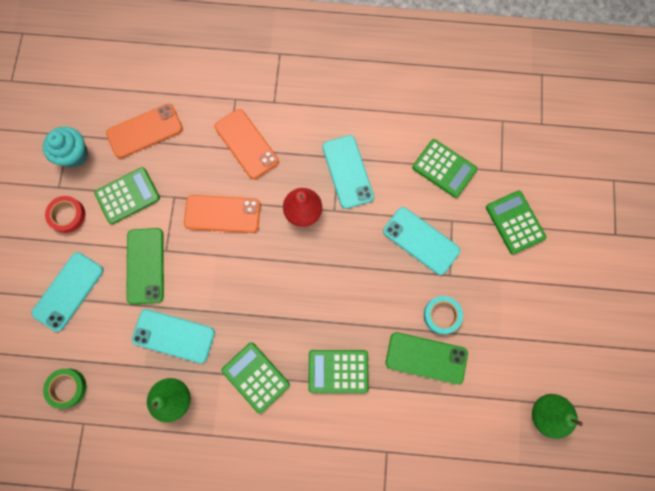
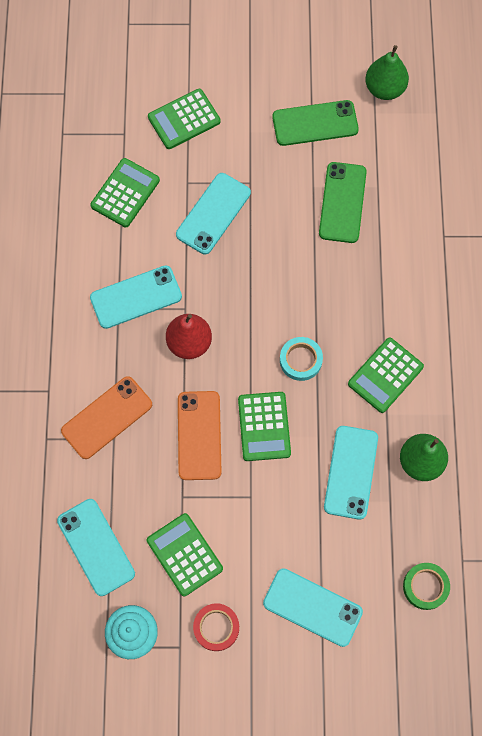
camera: 95 degrees left, 5 degrees down
(145, 131) = (96, 547): orange phone -> turquoise phone
(145, 265) = (271, 518): green phone -> green phone (315, 123)
(338, 371) = (367, 290): green calculator -> green calculator (264, 426)
(442, 315) = (295, 189): turquoise tape -> turquoise tape (300, 360)

